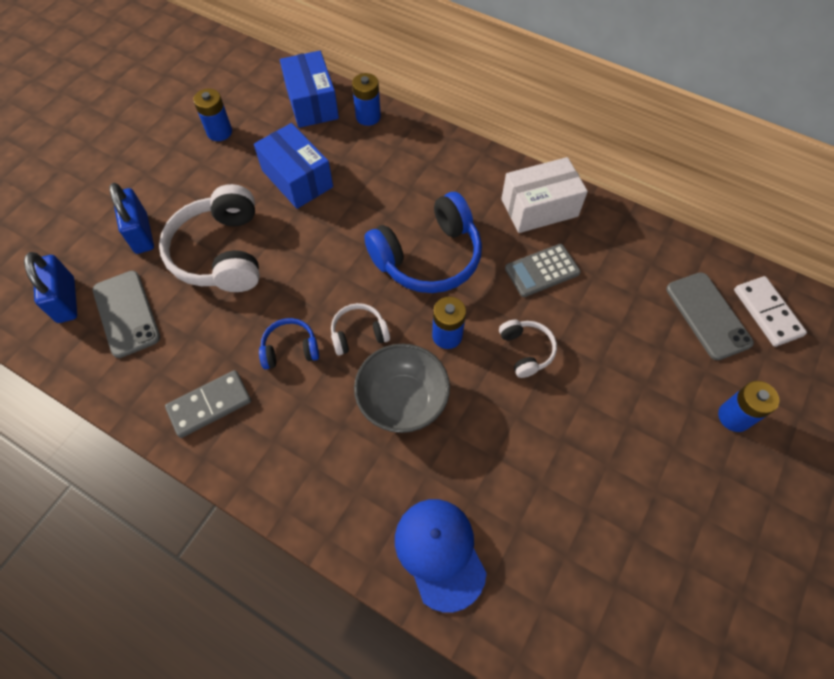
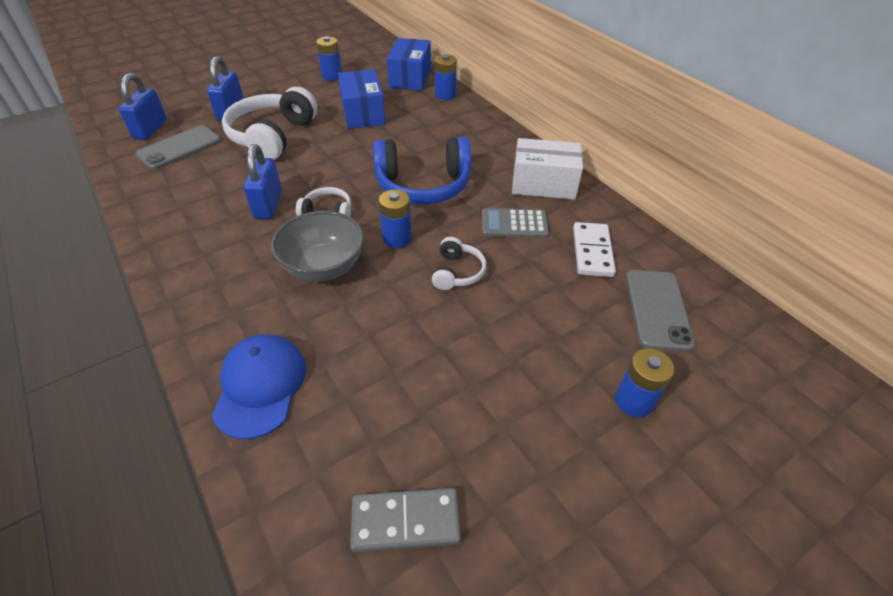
camera: 25 degrees right, 15 degrees down
(126, 313) = (179, 148): grey phone -> grey phone turned 45 degrees clockwise
(209, 405) = (181, 216): grey domino -> grey domino (405, 521)
(290, 349) = (268, 204): blue headphones -> blue padlock
(767, 313) = (726, 329): white domino -> white domino (592, 251)

